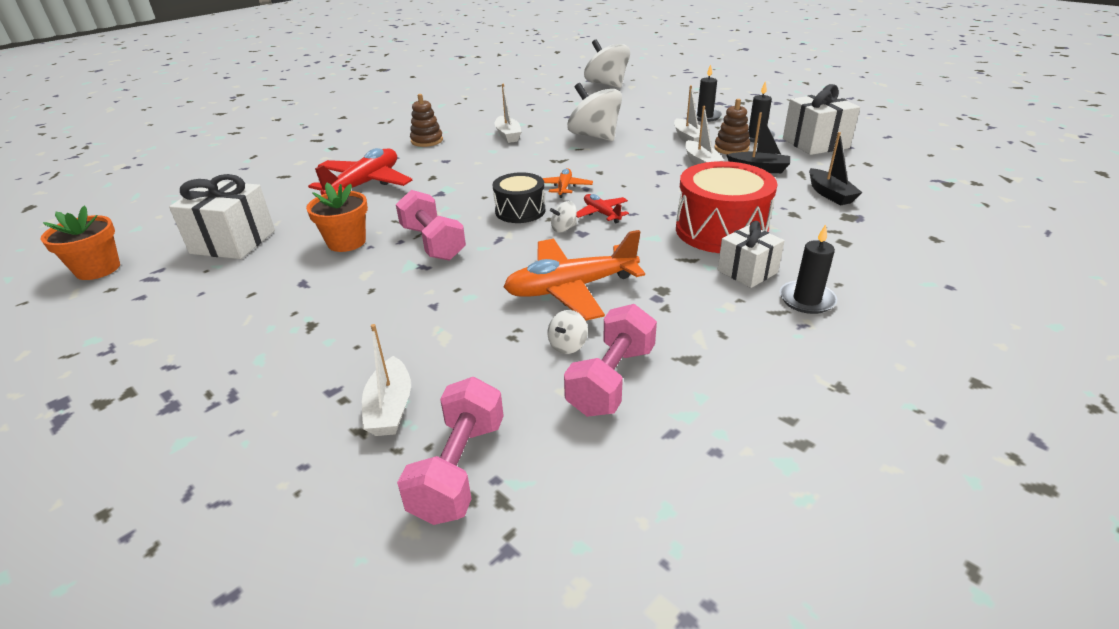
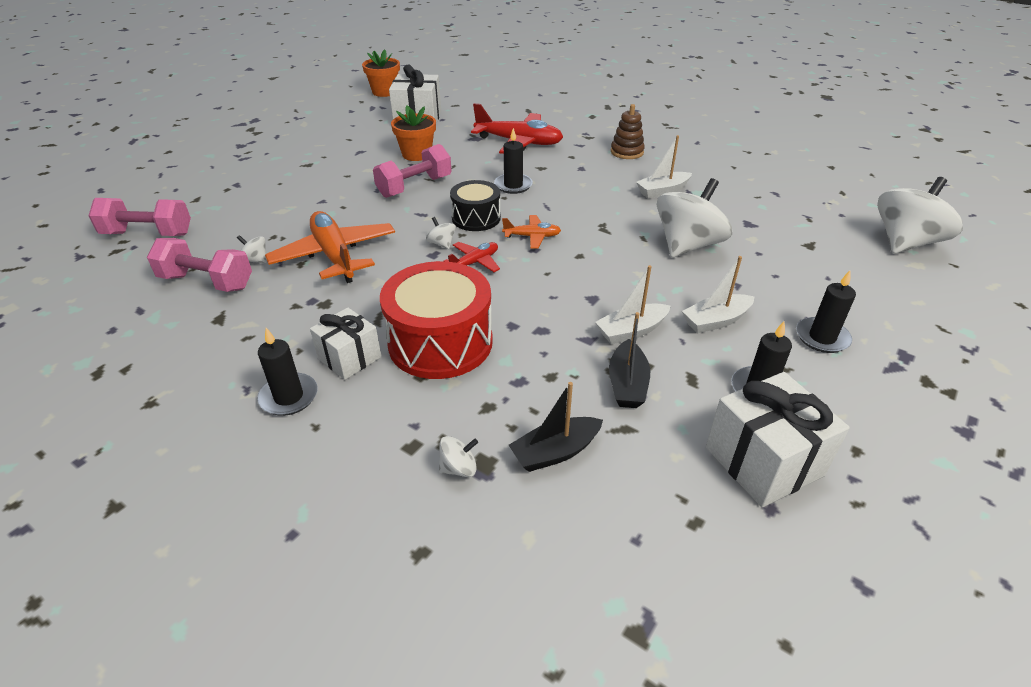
camera: 80 degrees right, 5 degrees up
(390, 408) = (212, 204): white boat -> none
(462, 191) = (513, 185): none -> black candle
(731, 148) = (696, 361): brown stacking toy -> none
(858, 225) = (459, 468): none -> white spinning top

